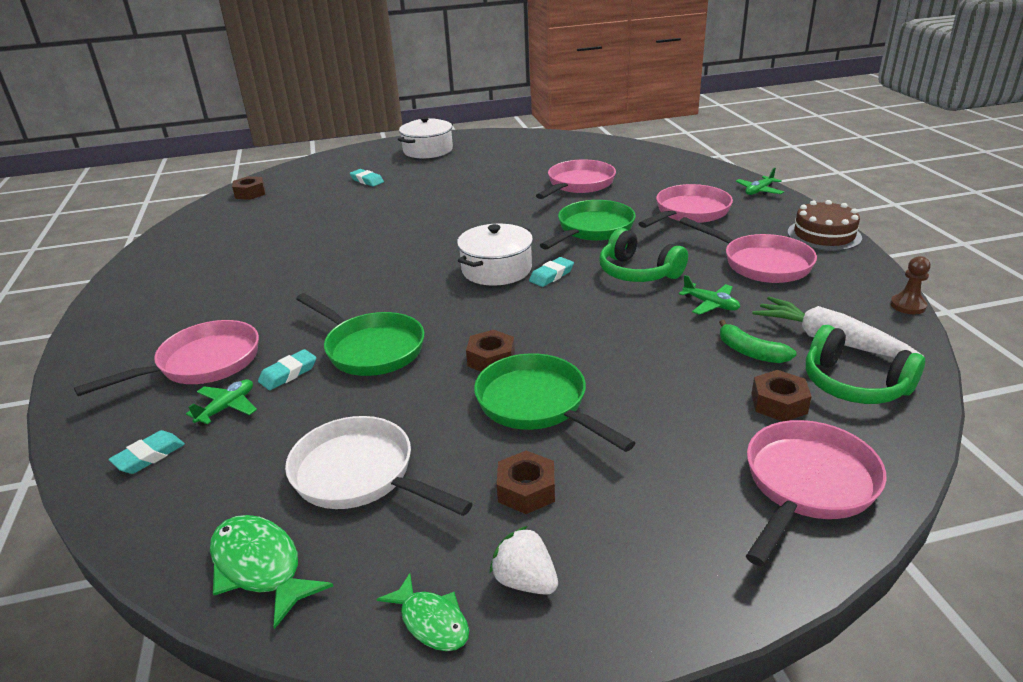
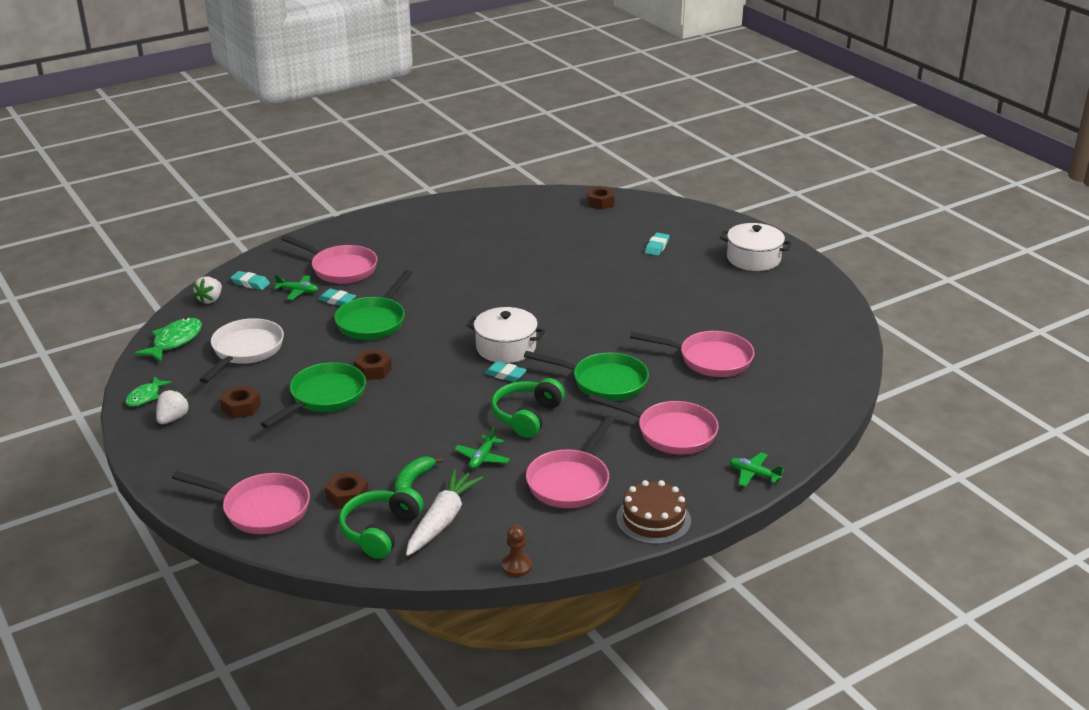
camera: 70 degrees right, 0 degrees up
(155, 509) = (210, 300): none -> white strawberry

